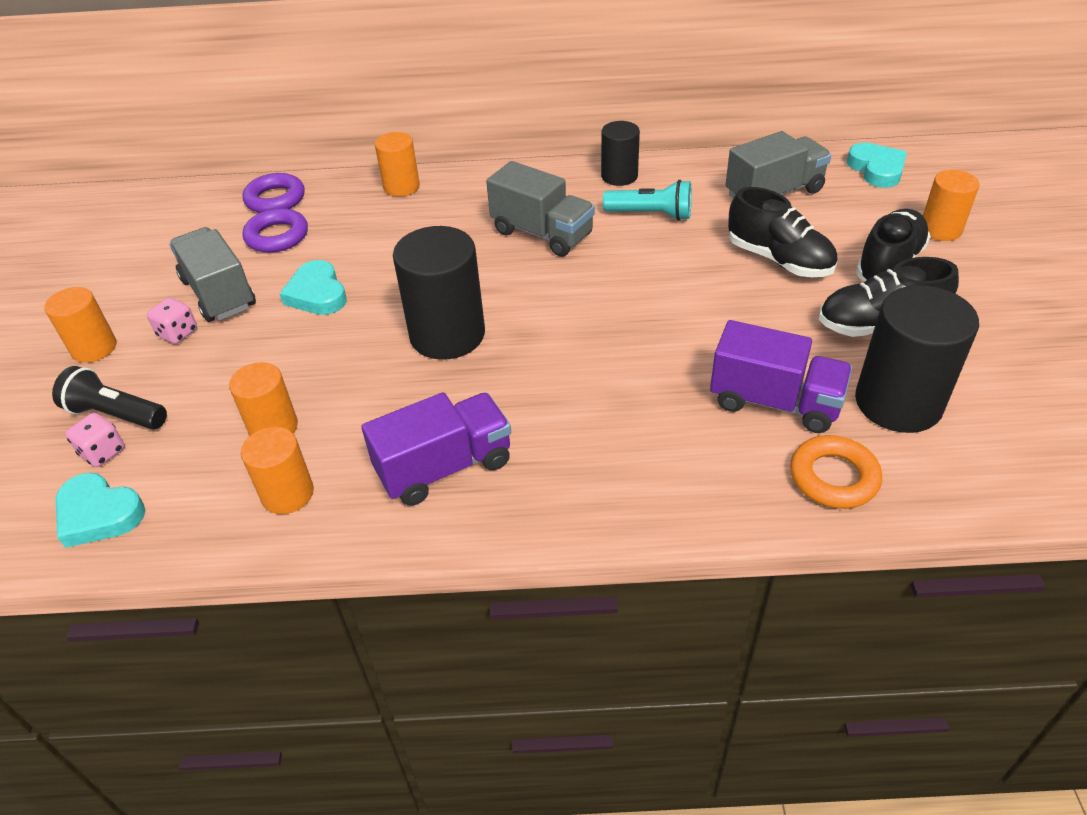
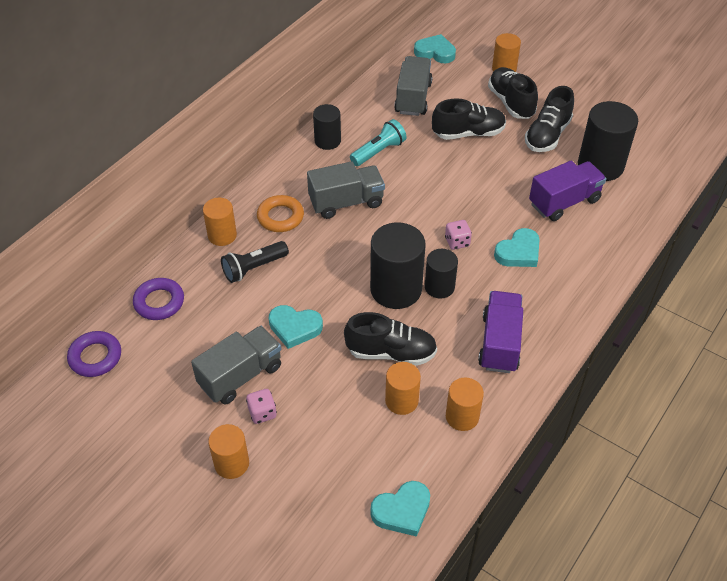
camera: 55 degrees left, 5 degrees up
(103, 452) = (347, 492): pink dice -> pink dice (457, 242)
(116, 414) = (316, 473): black flashlight -> black flashlight (254, 268)
(219, 293) = (240, 375): grey truck -> grey truck turned 135 degrees clockwise
(277, 236) = (207, 320): purple ring -> purple ring (95, 357)
(343, 381) = (391, 352): none -> black shoe
(487, 366) = (439, 287): none -> black cylinder
(626, 405) = (518, 252): none -> turquoise heart
(833, 477) = (624, 215): orange ring -> orange ring (280, 217)

